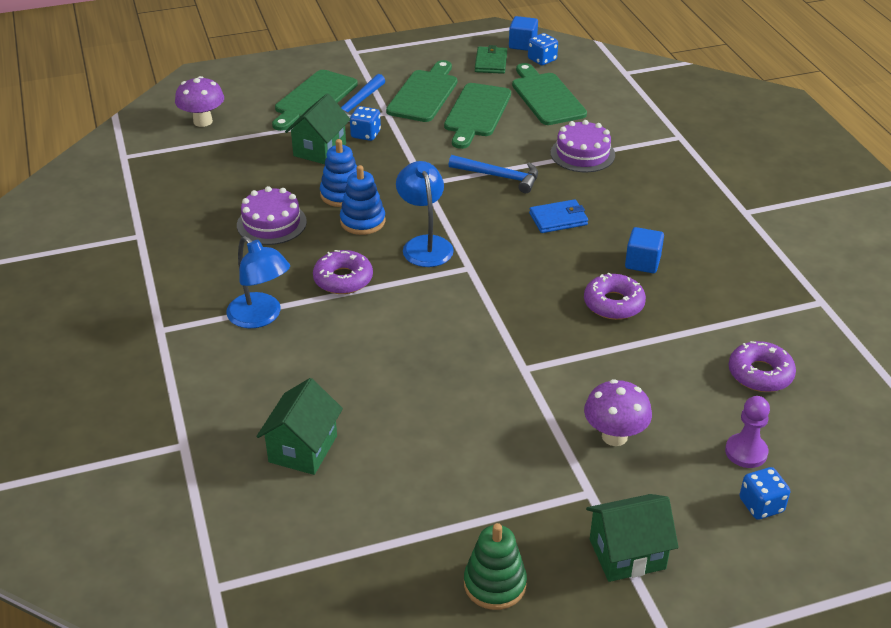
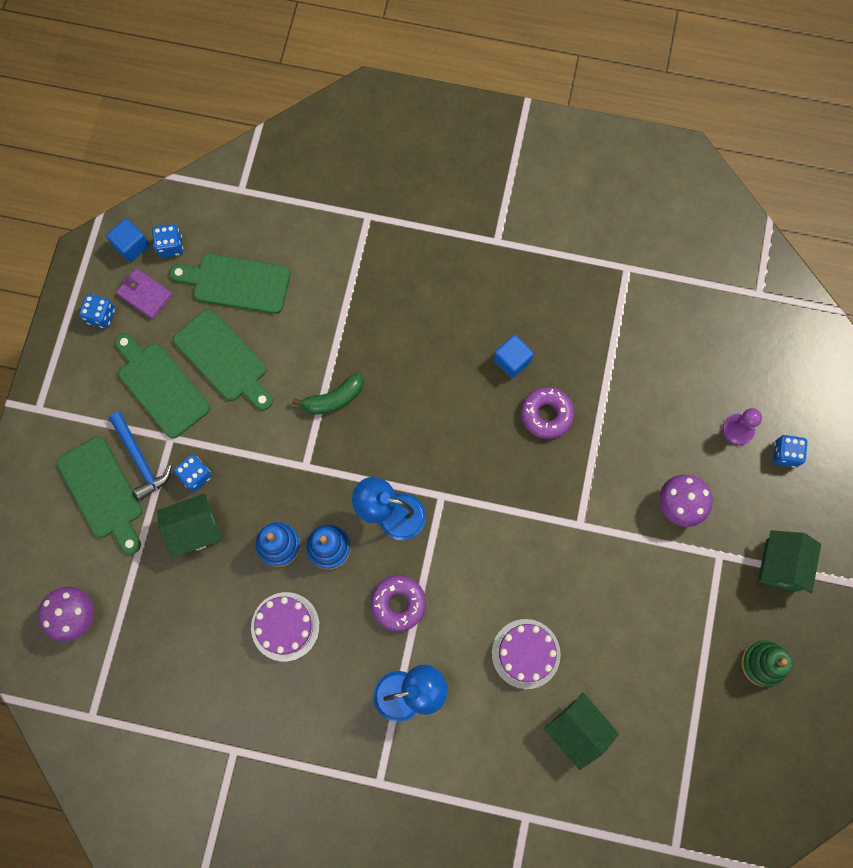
camera: 60 degrees left, 35 degrees up
(320, 150) = (195, 529): green house -> green house turned 75 degrees counterclockwise
(454, 51) = (101, 315): none -> blue dice
(491, 62) = (145, 294): green wallet -> purple wallet
(499, 177) = (334, 399): blue hammer -> green banana
(558, 219) = (420, 388): blue wallet -> none
(582, 154) = (343, 310): purple cake -> purple cake (526, 653)
(760, 374) = (673, 366): purple donut -> none

